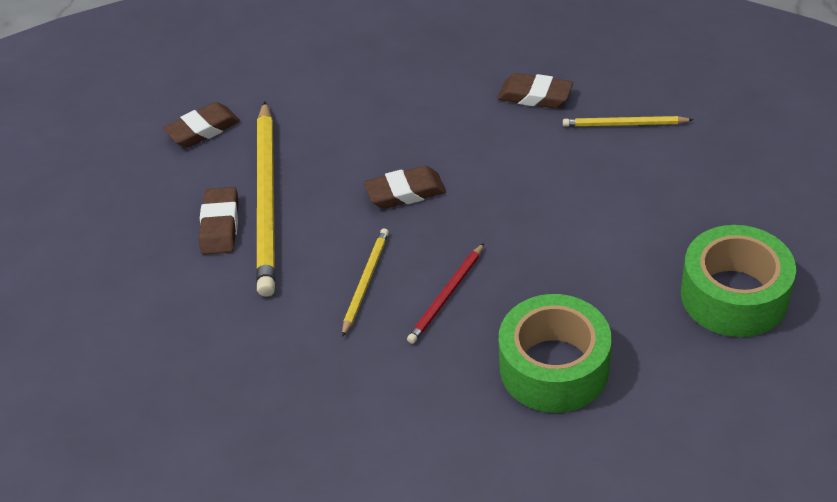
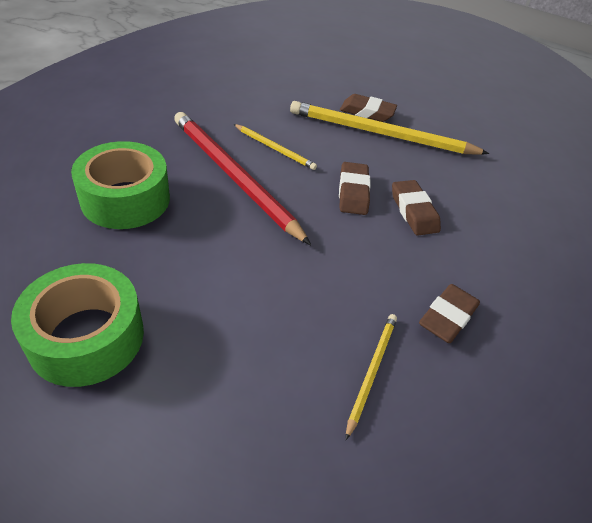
camera: 100 degrees right, 0 degrees up
(203, 130) = (469, 128): brown eraser -> brown eraser (413, 211)
(446, 296) = (233, 176): red pencil -> red pencil, size x2.06

